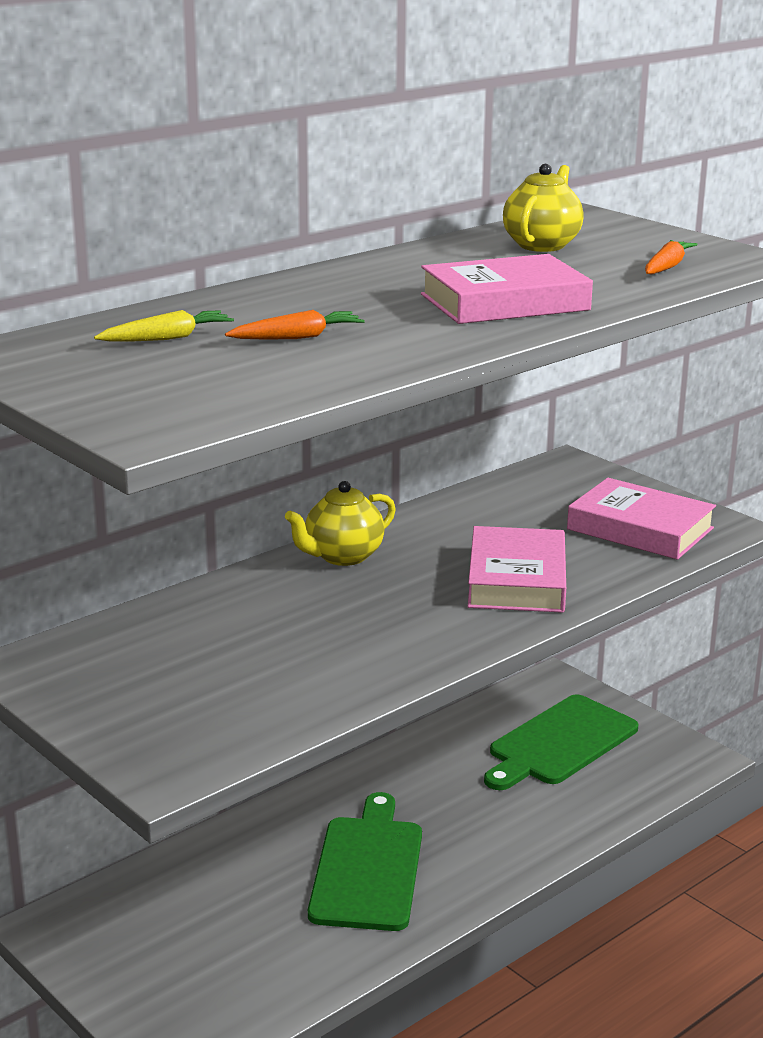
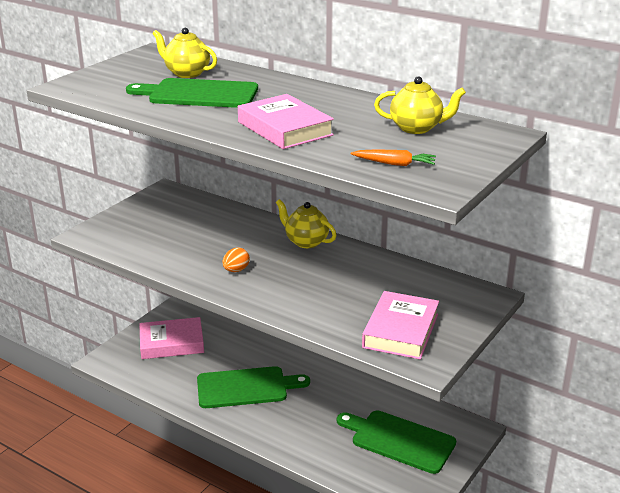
camera: 75 degrees right, 5 degrees up
(167, 338) = (186, 73): yellow carrot -> yellow teapot
(297, 337) = (199, 94): orange carrot -> green cutting board
(409, 625) = (236, 270): none -> orange egg
(517, 580) = (304, 295): pink book -> pink book (171, 343)

